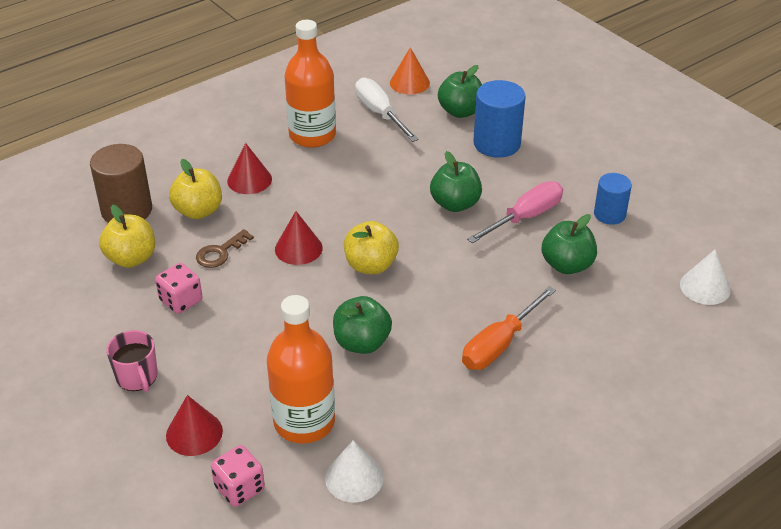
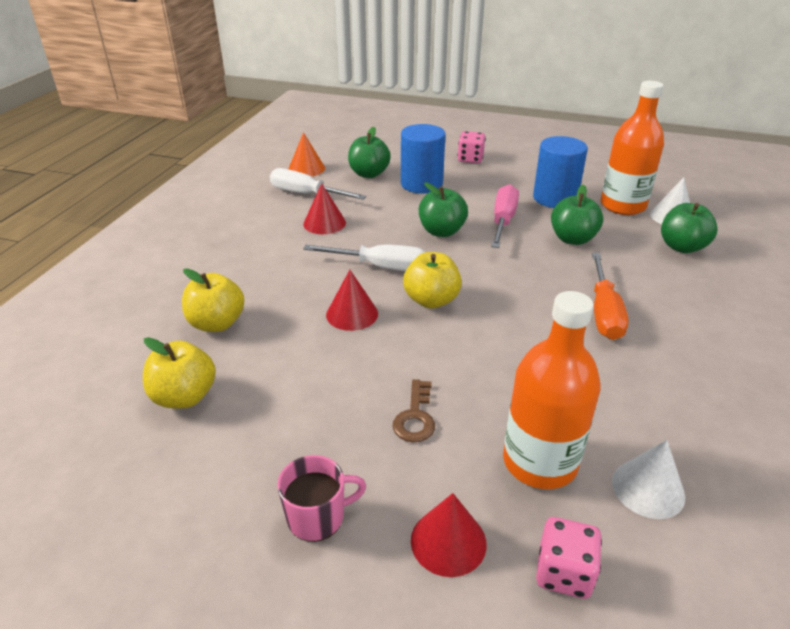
camera: 35 degrees left, 5 degrees down
(127, 210) = (134, 354): brown cylinder -> none
(137, 377) = (317, 517): pink mug -> pink mug turned 45 degrees counterclockwise
(181, 301) = (284, 411): pink dice -> pink dice (470, 159)
(220, 252) = (279, 349): brown key -> brown key (415, 417)
(249, 180) = (242, 279): red cone -> red cone (324, 223)
(312, 135) = (265, 227): orange bottle -> orange bottle (622, 205)
(362, 343) = (501, 364): green apple -> green apple (682, 247)
(365, 216) = (381, 267): none -> white screwdriver
(609, 214) = (555, 198): blue cylinder -> blue cylinder, size x1.59

